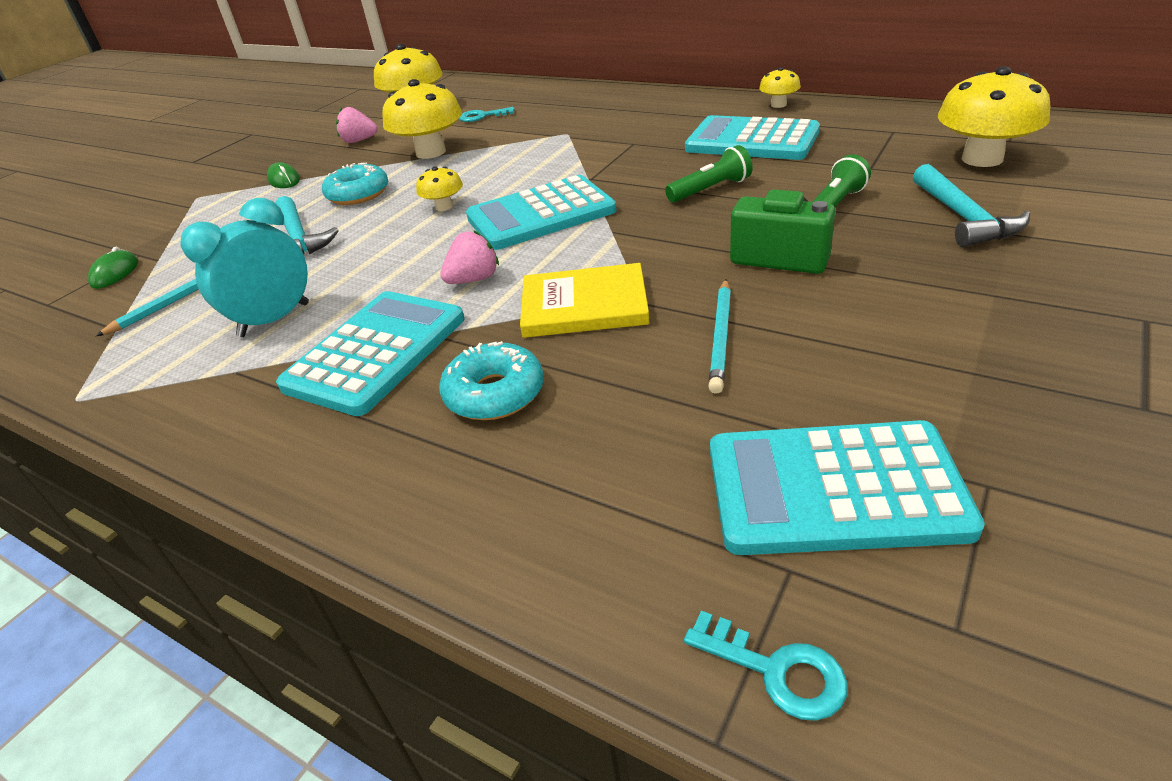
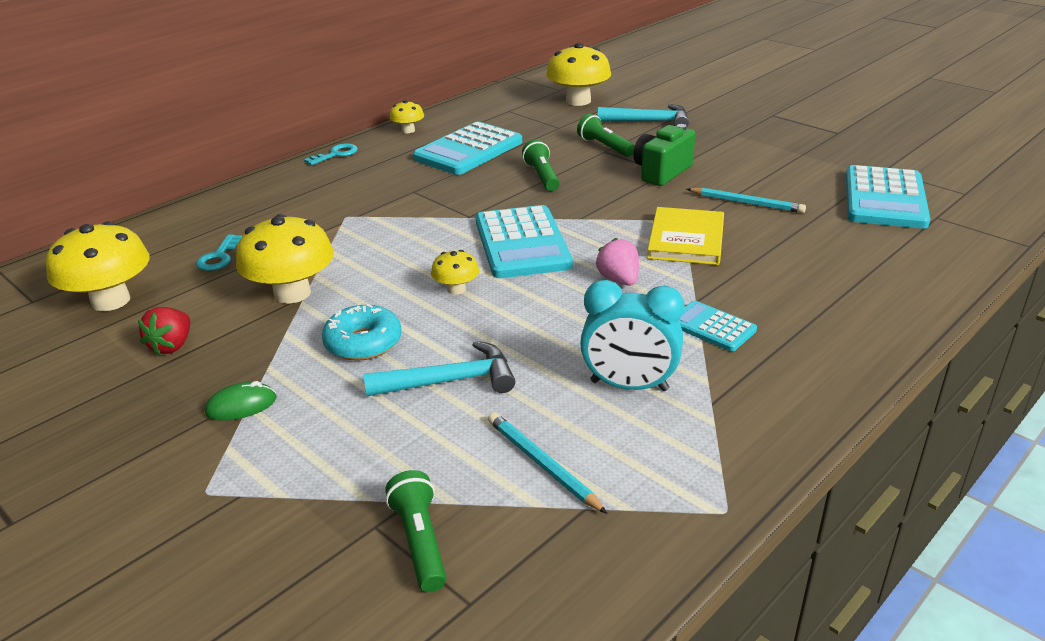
camera: 80 degrees left, 5 degrees down
(115, 273) = (420, 541): green mouse -> green flashlight
(274, 320) = (629, 386): turquoise clock -> turquoise clock turned 45 degrees counterclockwise
(359, 141) = (172, 346): pink strawberry -> red strawberry
(376, 352) = (712, 327): turquoise calculator -> turquoise calculator, size x0.53
(494, 394) = (783, 279): turquoise donut -> none
(776, 670) = (992, 229): turquoise key -> turquoise key (336, 154)

